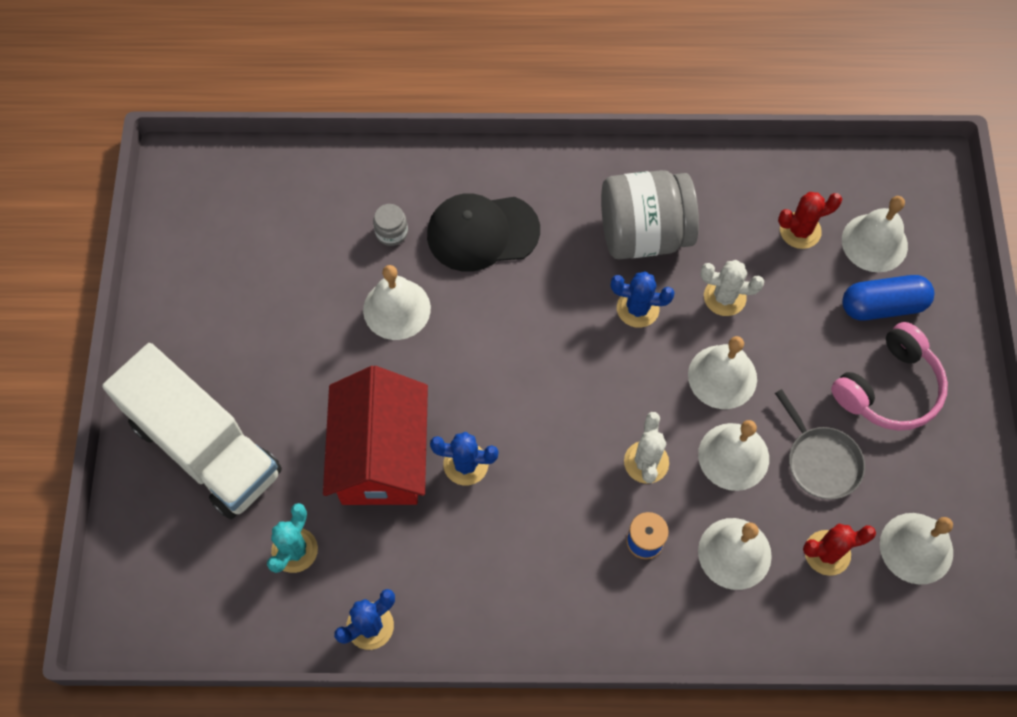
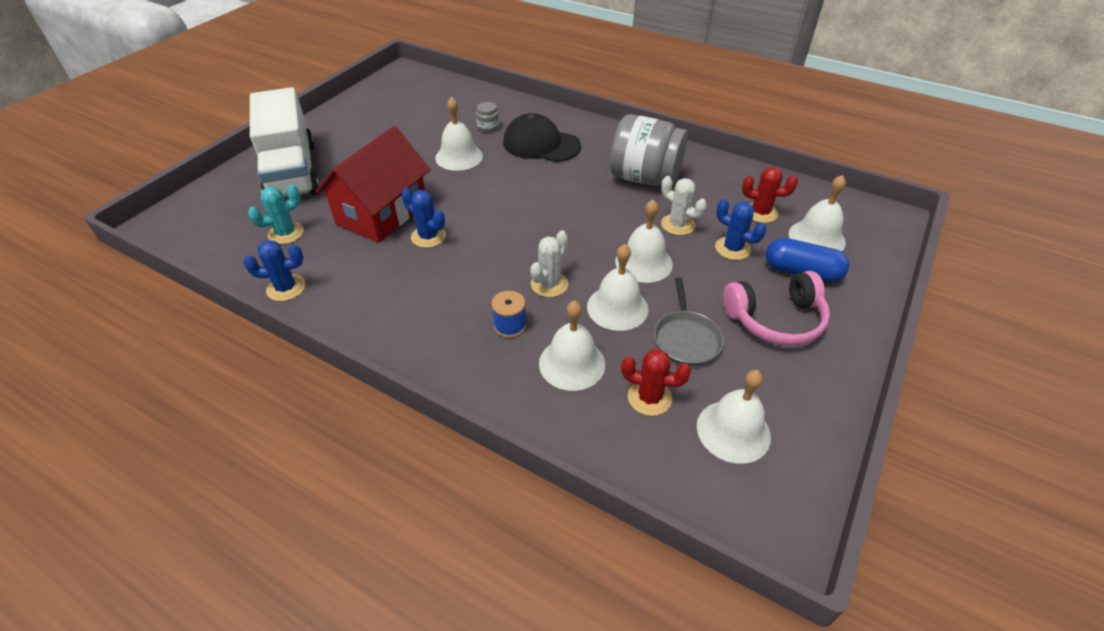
camera: 30 degrees right, 20 degrees down
(637, 308) = (611, 208): blue cactus -> blue cactus (732, 248)

